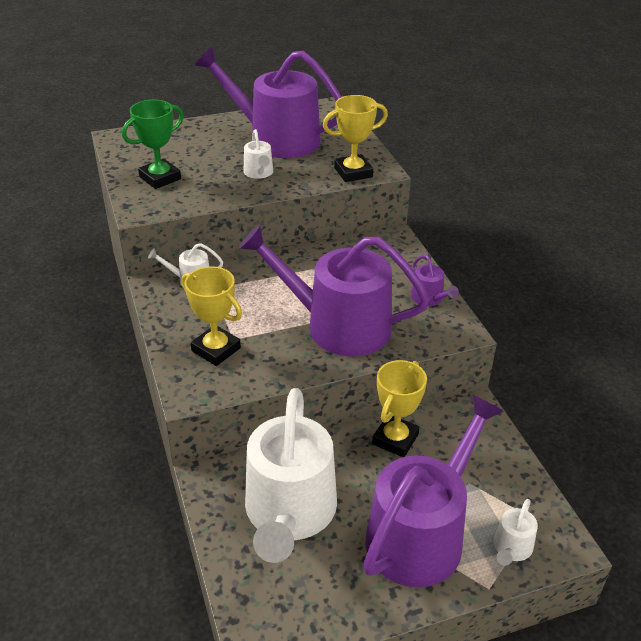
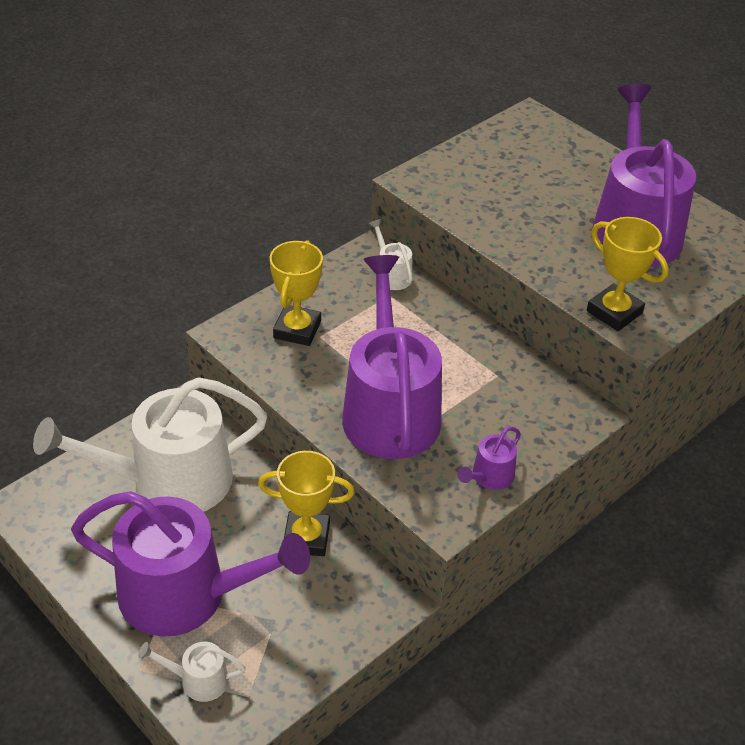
camera: 65 degrees right, 5 degrees up
(160, 178) = (479, 172): green trophy -> none
(259, 173) = (548, 238): white watering can -> none

